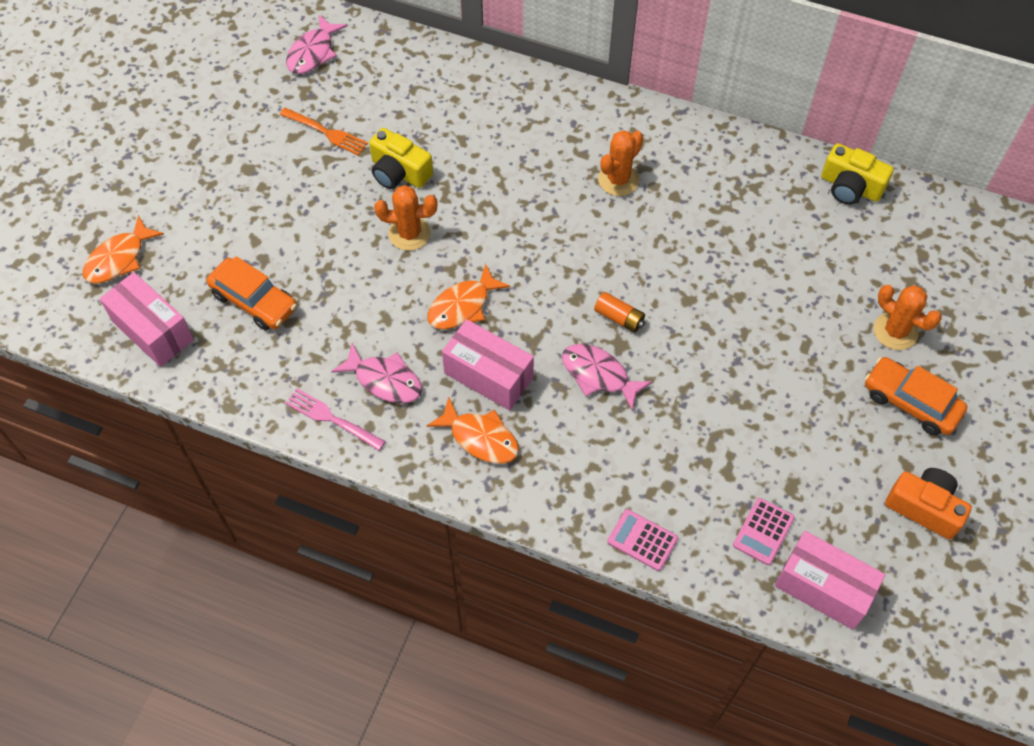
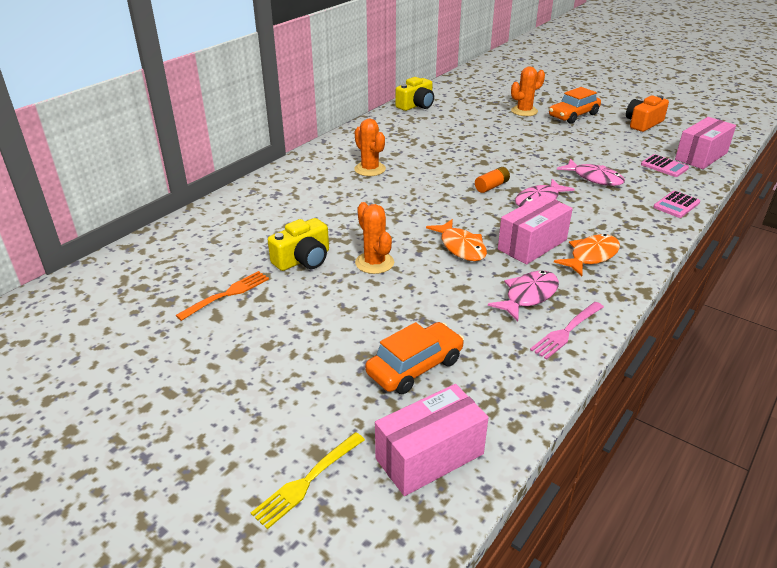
camera: 75 degrees left, 25 degrees down
(119, 259) = (308, 480): orange fish -> yellow fork
(313, 53) = (117, 290): pink fish -> pink fish (594, 178)
(409, 233) = (374, 263): orange cactus -> orange cactus turned 45 degrees counterclockwise

